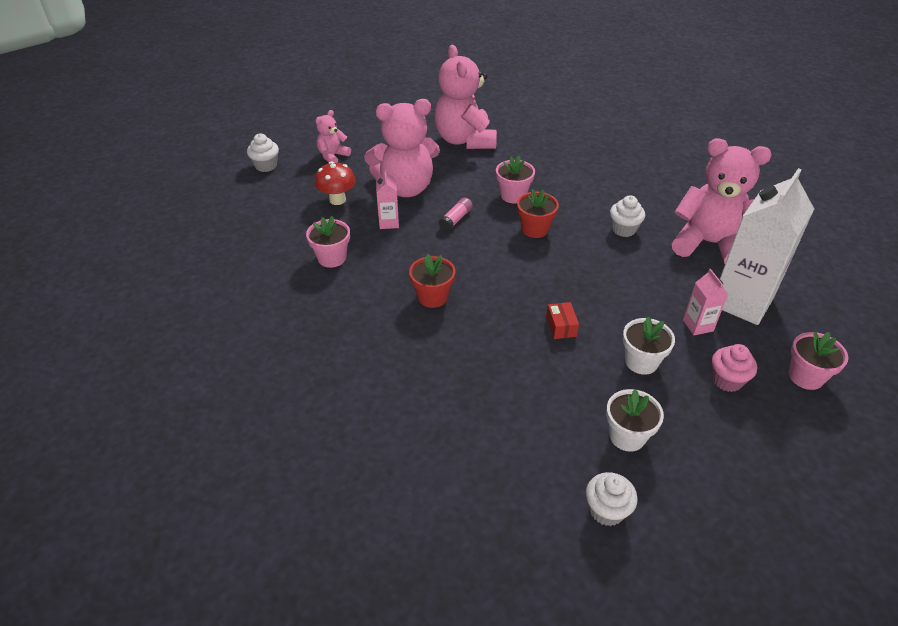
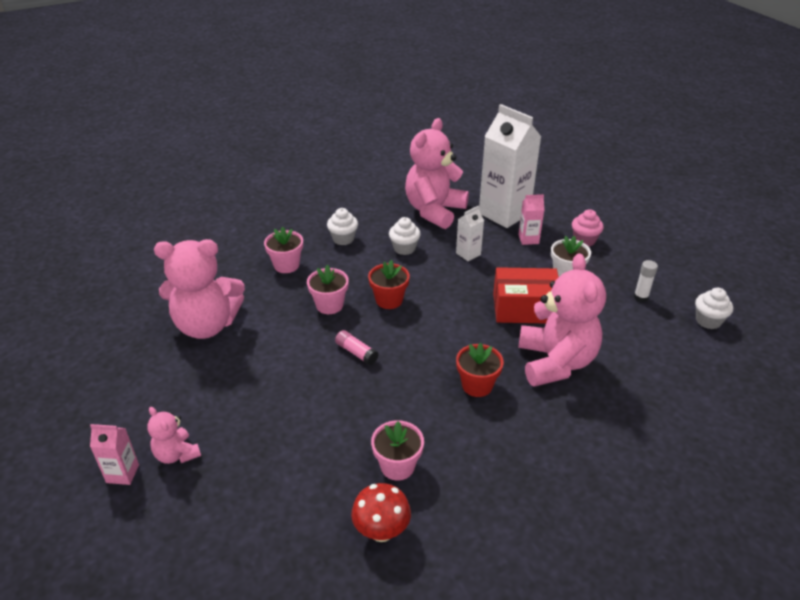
camera: 80 degrees left, 5 degrees down
(266, 166) = (162, 538): white cupcake -> white cupcake (343, 239)
(337, 200) = (281, 454): red mushroom -> red mushroom (381, 531)
(389, 222) = (345, 408): pink carton -> pink carton (122, 473)
(405, 188) = (282, 387): pink teddy bear -> pink teddy bear (555, 362)
(561, 326) = (524, 308): red box -> red box, size x2.19
(627, 436) = (640, 297): white flower pot -> white glue stick
(639, 276) = (468, 254): none -> white carton
(806, 376) = (580, 208): pink flower pot -> pink flower pot (286, 265)

